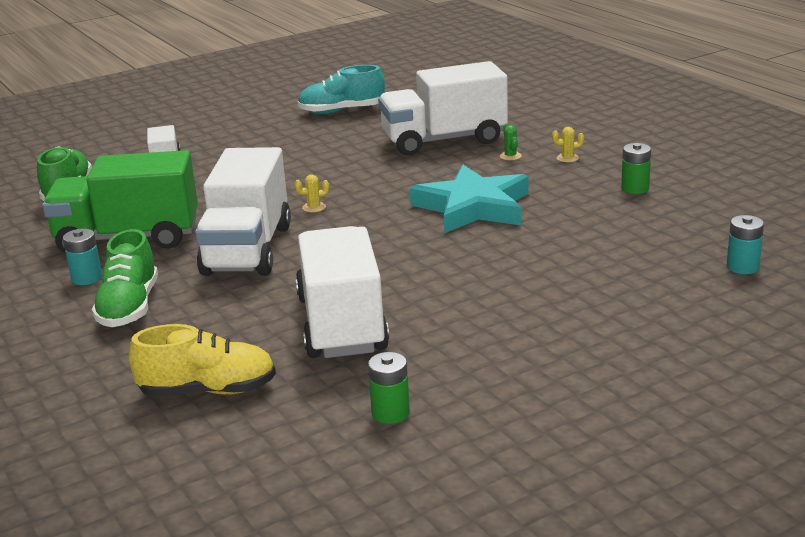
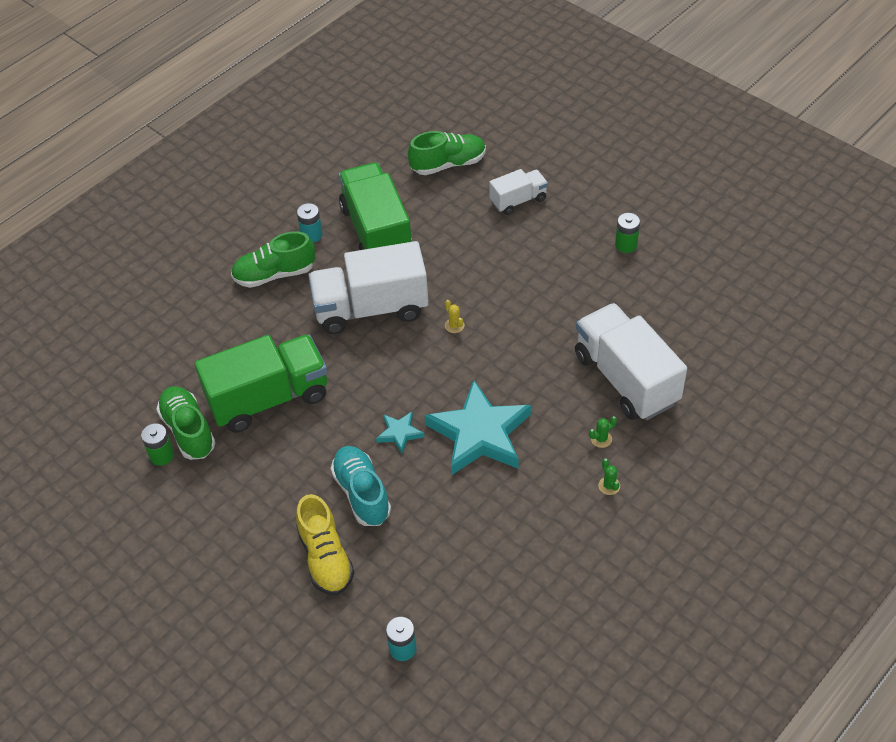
camera: 75 degrees right, 25 degrees up
(208, 391) = (177, 354): yellow shoe -> yellow shoe (325, 558)
(341, 111) = (677, 281): turquoise shoe -> turquoise shoe (362, 493)
(341, 324) = (269, 398): white truck -> green truck
(358, 388) = (188, 430): none -> green shoe
(448, 247) = (399, 433): none -> turquoise star
(567, 158) = (609, 486): yellow cactus -> green cactus
(635, 188) = (550, 550): green battery -> green battery (626, 245)

